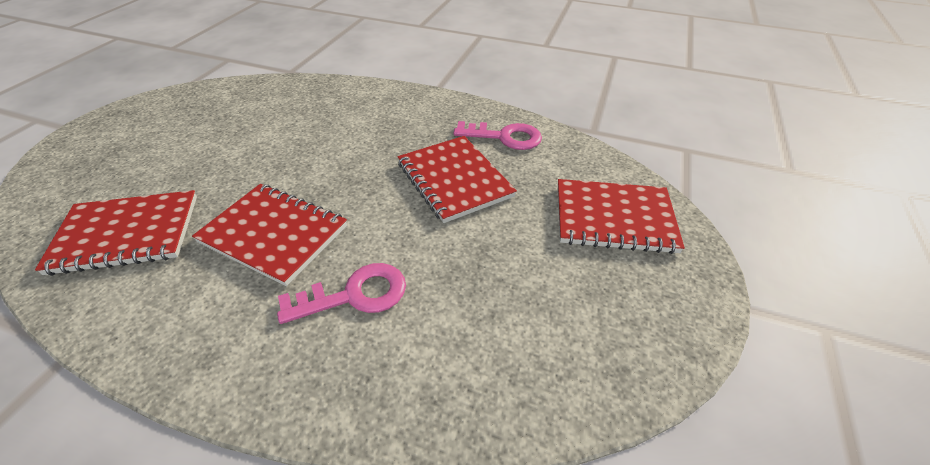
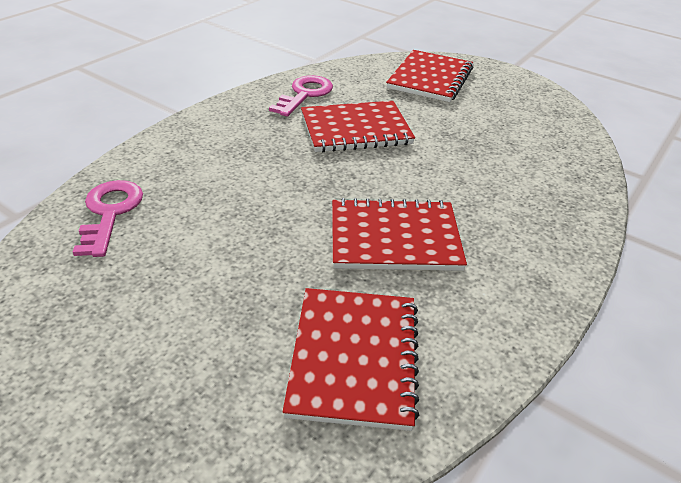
camera: 75 degrees left, 5 degrees down
(274, 234) = (394, 238): red notebook -> red notebook turned 45 degrees clockwise
(354, 295) = (484, 197): pink key -> pink key (110, 213)

